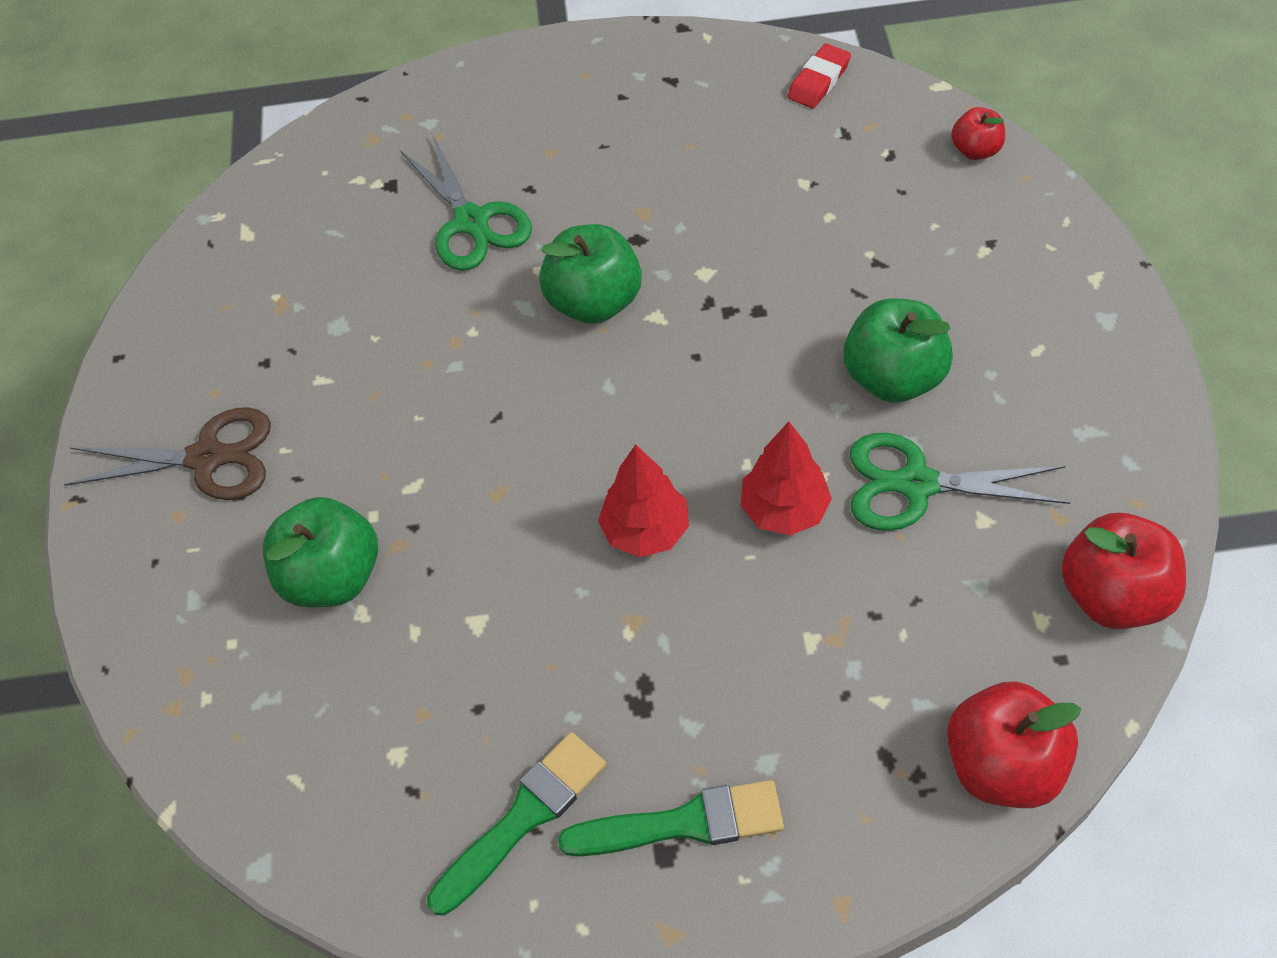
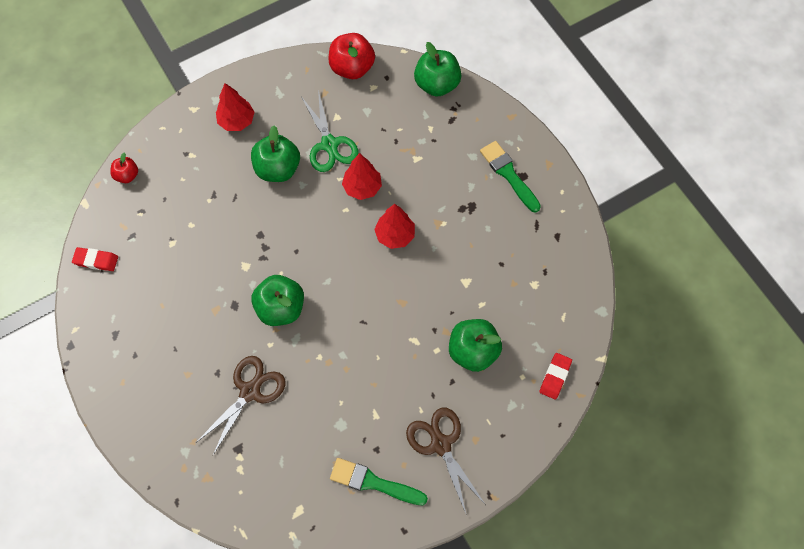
camera: 120 degrees left, 10 degrees up
(192, 703) = (555, 377): none -> red eraser
(472, 222) = (250, 391): green scissors -> brown scissors
(523, 817) = (534, 228): green brush -> green brush (373, 482)
(1002, 765) = (437, 84): red apple -> green apple
(1038, 340) = (237, 121): none -> red tree

